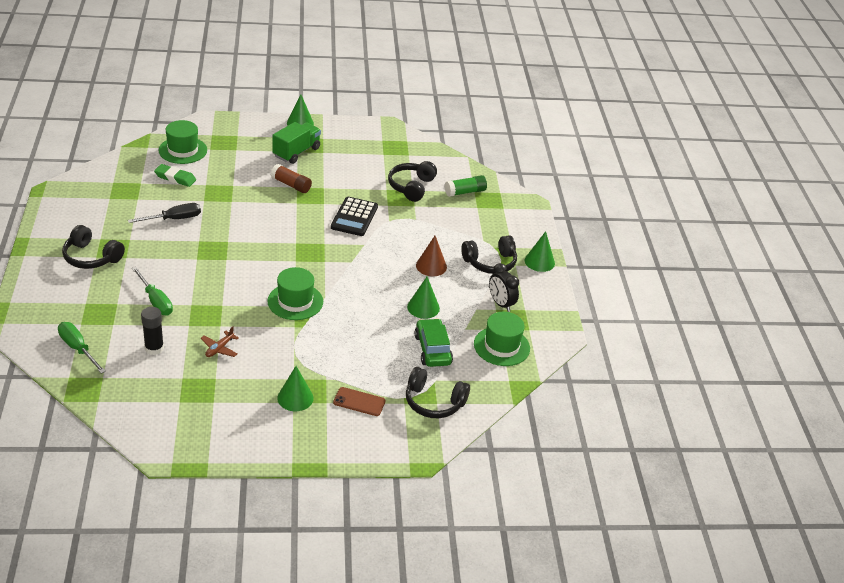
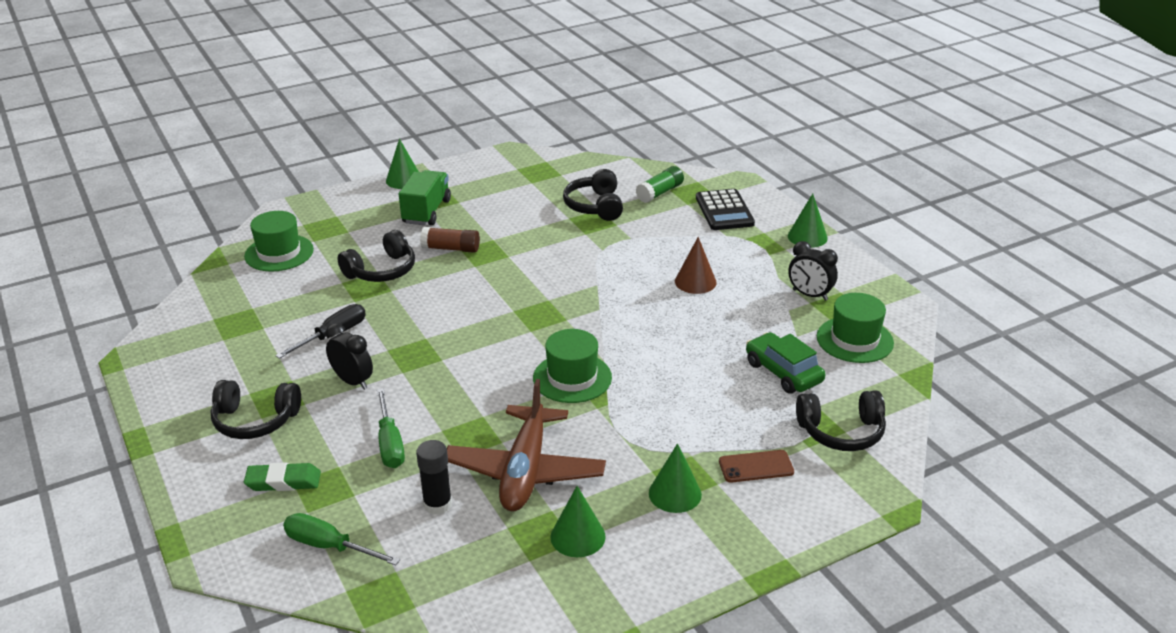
camera: 20 degrees left, 5 degrees down
(155, 301) = (390, 443): green screwdriver -> green screwdriver turned 45 degrees clockwise
(163, 254) = (353, 381): none -> black clock
(175, 178) = (295, 287): green eraser -> green eraser (283, 481)
(219, 348) = (525, 470): brown plane -> brown plane, size x2.48
(354, 217) = (558, 259): black calculator -> black calculator (724, 211)
(423, 307) = (729, 329): green cone -> green cone (578, 536)
(490, 262) = (756, 256): black headphones -> black headphones (382, 270)

